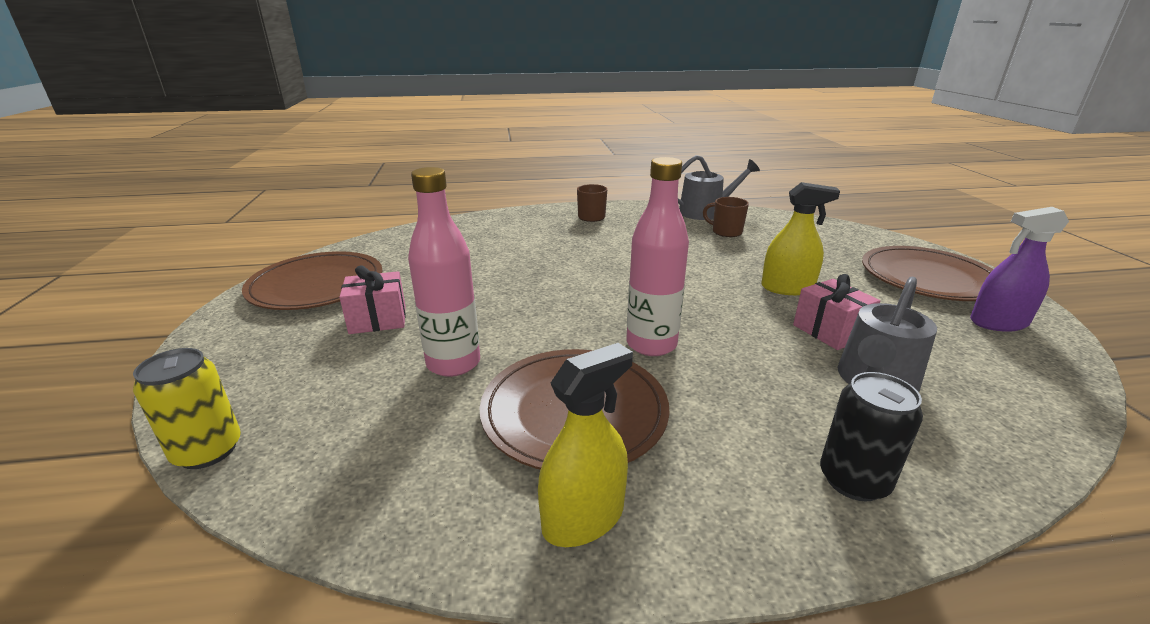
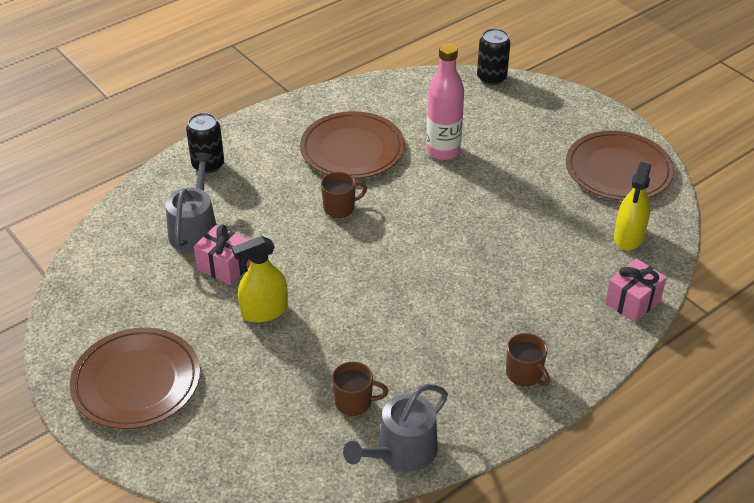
camera: 150 degrees right, 15 degrees up
(208, 450) = (491, 78): yellow can -> black can
(378, 320) = (529, 160): pink gift -> pink gift (632, 302)
(583, 518) = (315, 112): yellow spray bottle -> yellow spray bottle (628, 237)
(651, 344) = (340, 207): pink bottle -> brown mug
(998, 322) = (94, 328): purple spray bottle -> none

